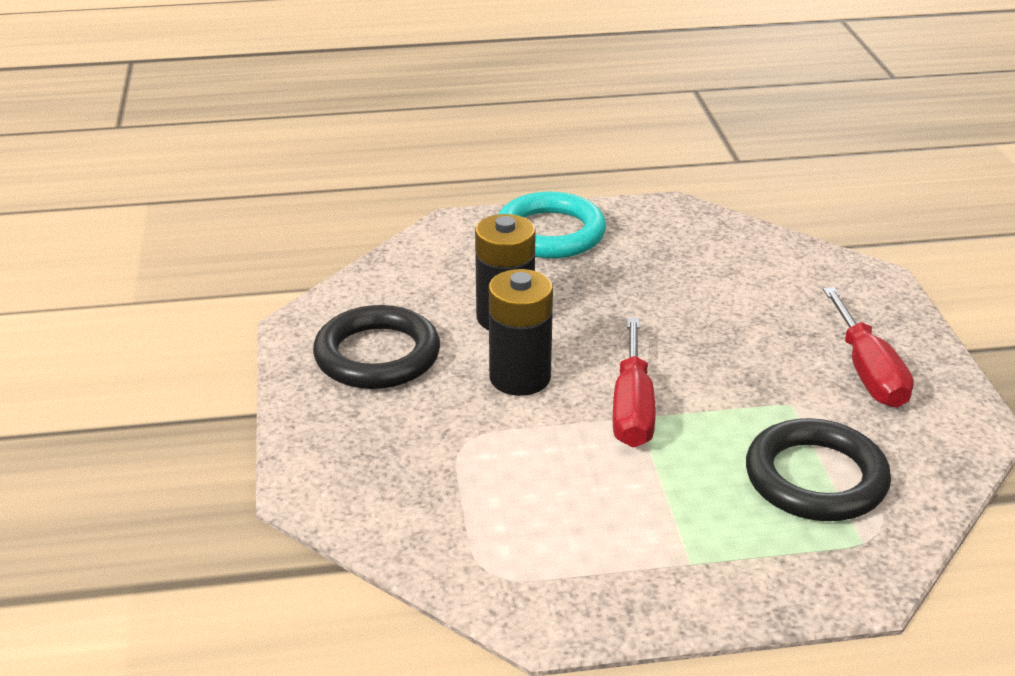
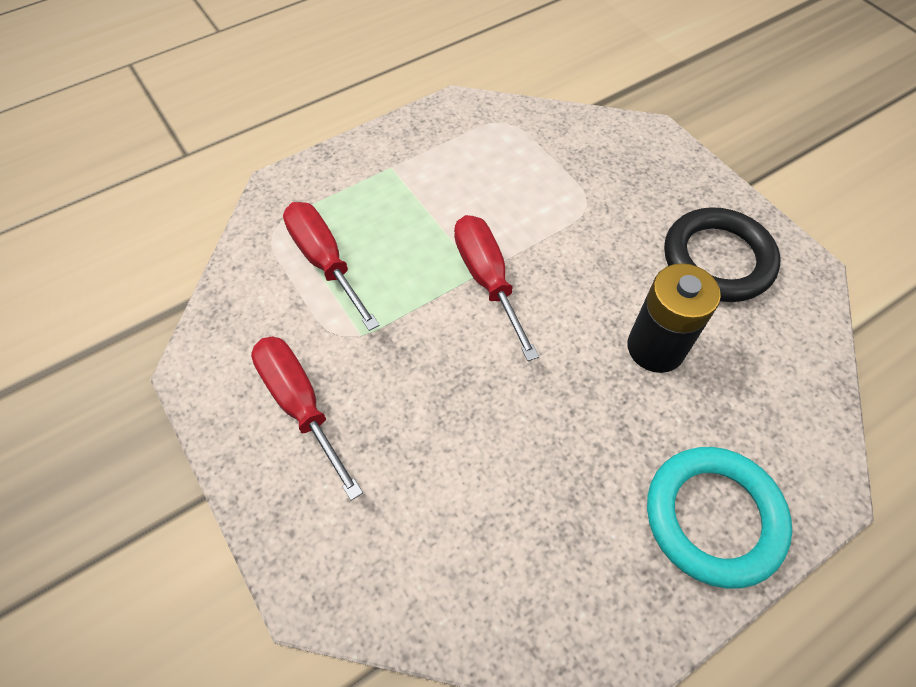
camera: 155 degrees right, 25 degrees up
(520, 378) = (592, 278): black battery -> none
(816, 478) = (325, 261): black ring -> red screwdriver

